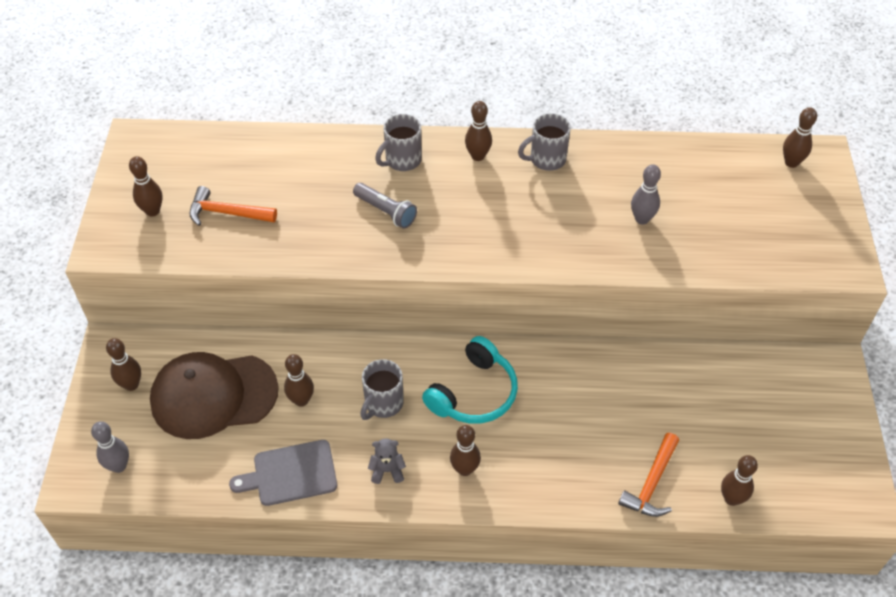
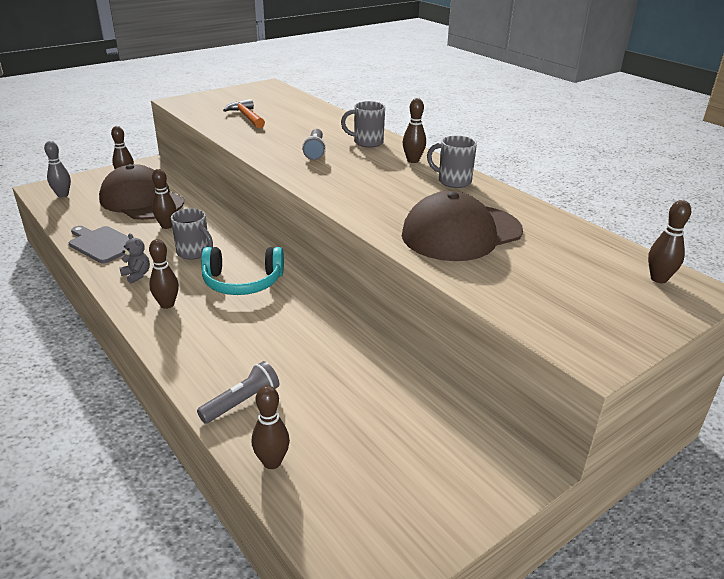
camera: 50 degrees right, 20 degrees down
(152, 211) = (221, 102): brown bowling pin -> none
(383, 404) = (194, 253): grey mug -> grey mug turned 135 degrees counterclockwise
(642, 219) = (461, 233): grey bowling pin -> brown cap
(652, 483) = (242, 402): orange hammer -> grey flashlight

